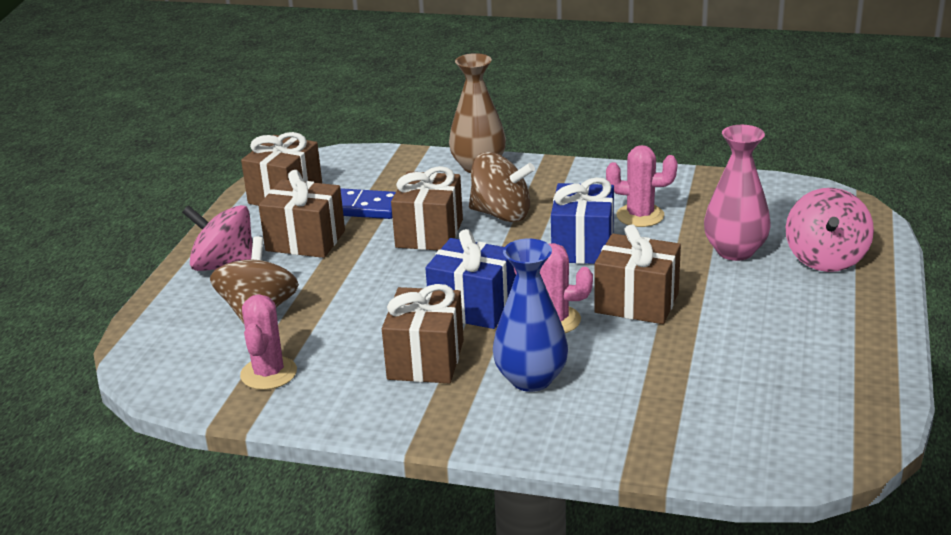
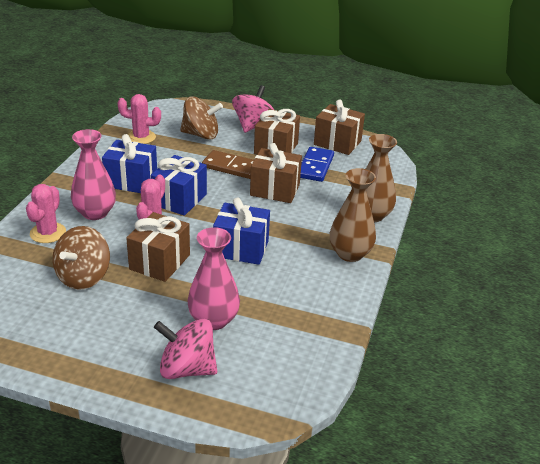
camera: 90 degrees right, 5 degrees up
(368, 273) = (231, 167): none -> brown domino
(426, 360) = (131, 181): brown gift -> blue gift
(501, 214) = (295, 219): brown spinning top -> brown spinning top (83, 277)
(531, 379) = (95, 213): blue vase -> pink vase
(567, 177) = (350, 254): none -> brown vase
(640, 216) = (280, 281): pink cactus -> pink cactus (48, 233)

